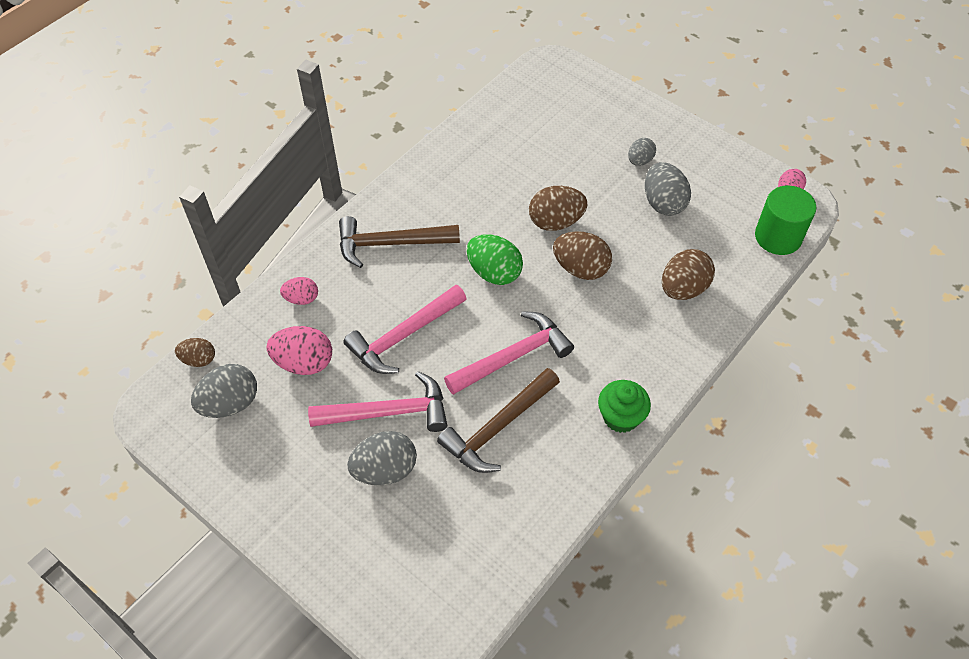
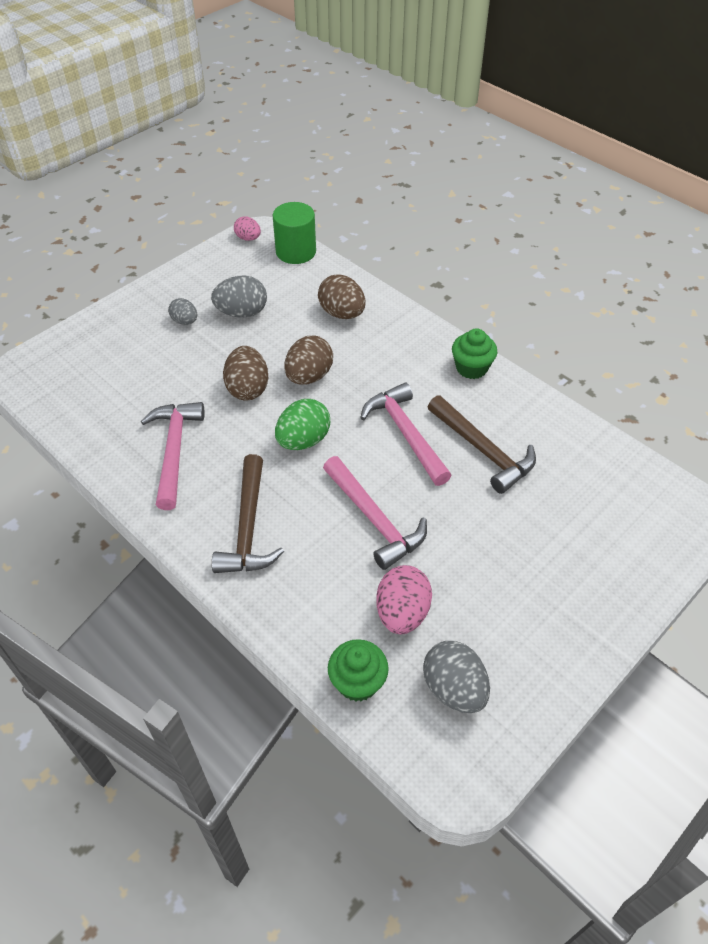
camera: 85 degrees left, 5 degrees down
(199, 360) = (391, 729): brown egg -> none
(240, 334) = (357, 682): none -> green cupcake
(301, 299) = (313, 616): pink egg -> none
(385, 470) = (531, 540): grey egg -> none
(388, 412) = (466, 536): pink hammer -> pink hammer (174, 451)

